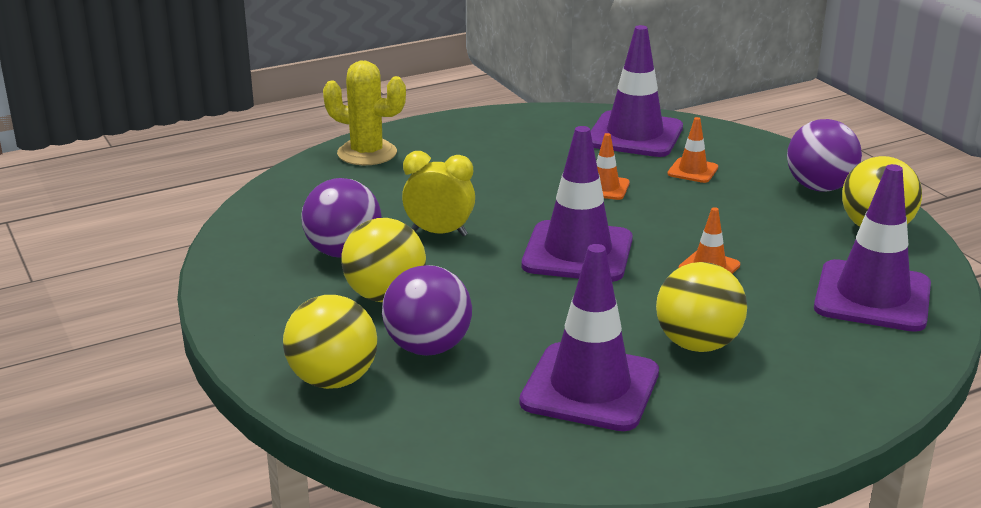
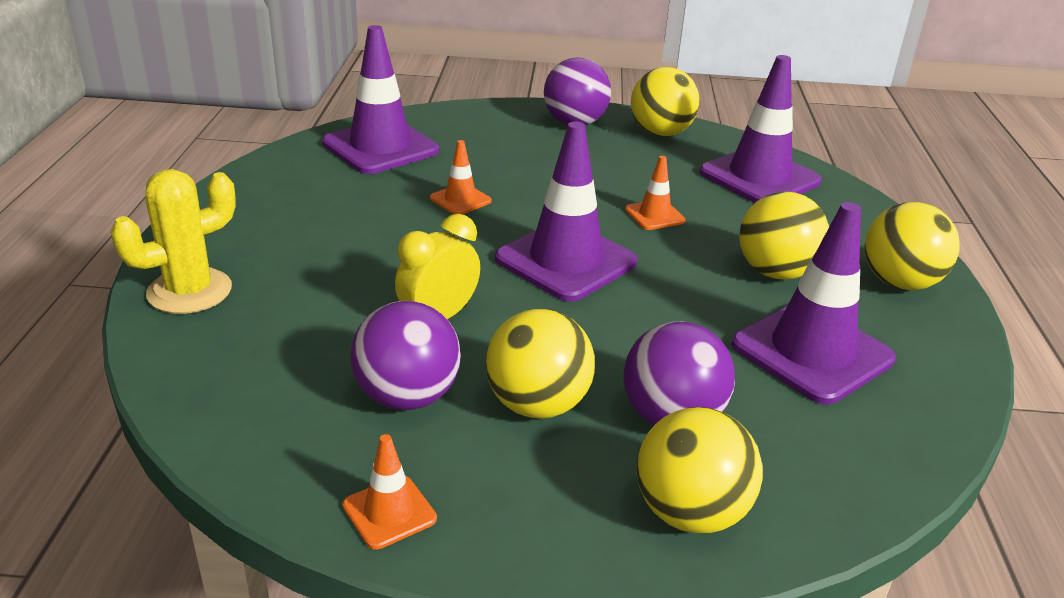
camera: 60 degrees left, 5 degrees up
(692, 171) = (482, 153): orange traffic cone -> orange traffic cone (389, 512)
(776, 411) = (899, 282): none -> yellow ball

